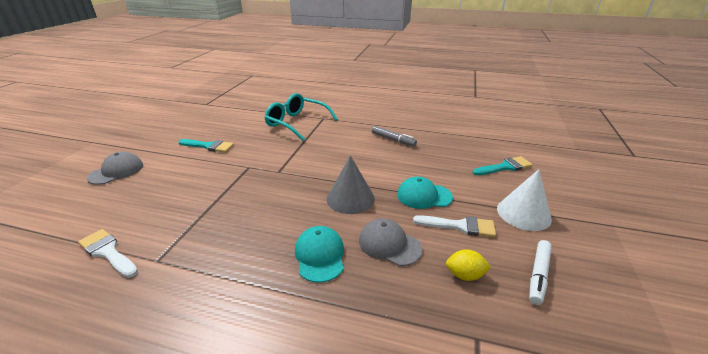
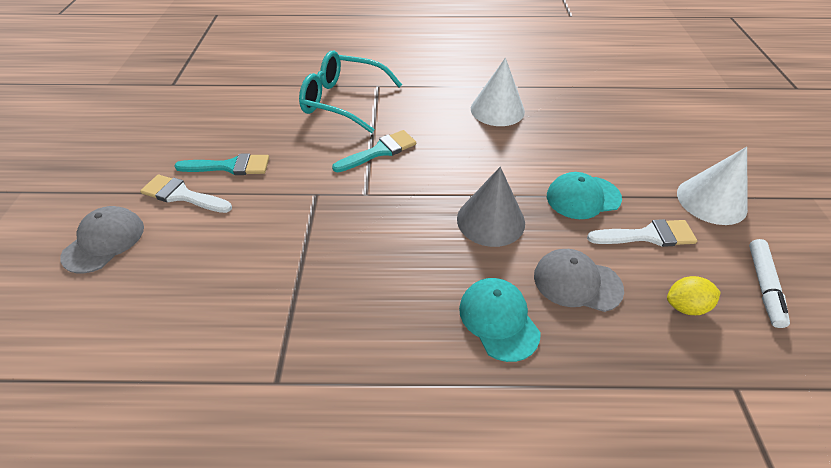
camera: 15 degrees left, 15 degrees up
(108, 252) = (191, 387): white brush -> white brush (182, 195)
(393, 140) = (497, 110): grey marker -> white cone
(505, 167) = (659, 132): turquoise brush -> turquoise brush (379, 151)

